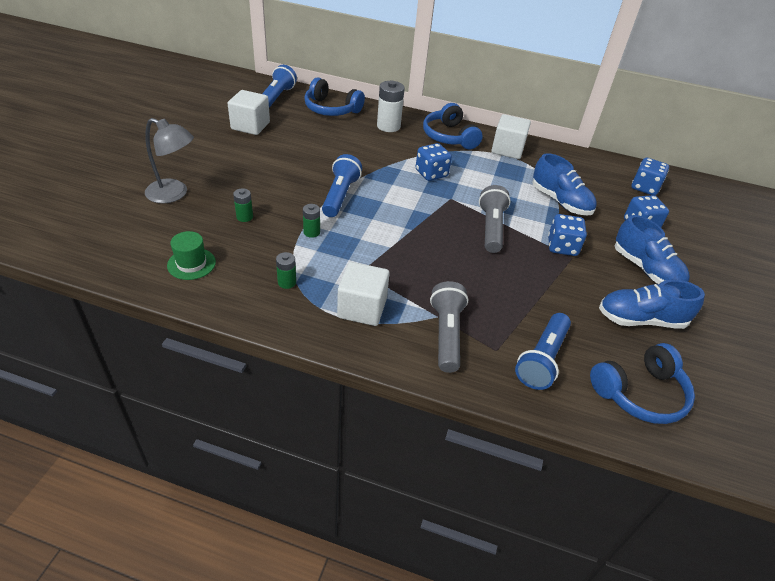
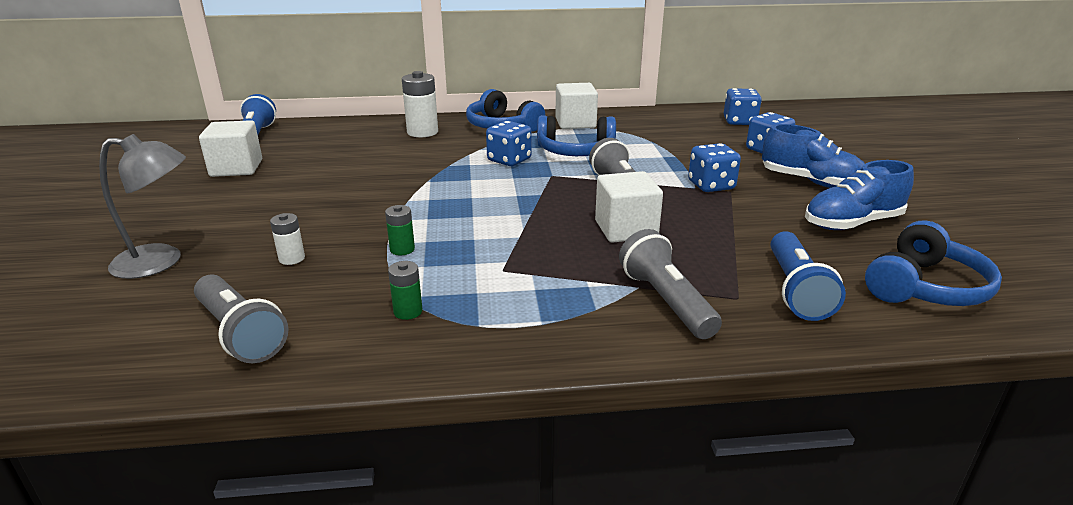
camera: 20 degrees left, 15 degrees down
(191, 264) = (241, 333): green hat -> grey flashlight
(244, 217) = (292, 258): green battery -> white battery
(331, 109) = (338, 132): blue headphones -> blue headphones (575, 151)
(340, 195) = (412, 205): blue flashlight -> none
(362, 308) = (536, 308): white cube -> white cube (626, 229)
(560, 201) = (671, 150): blue shoe -> none

